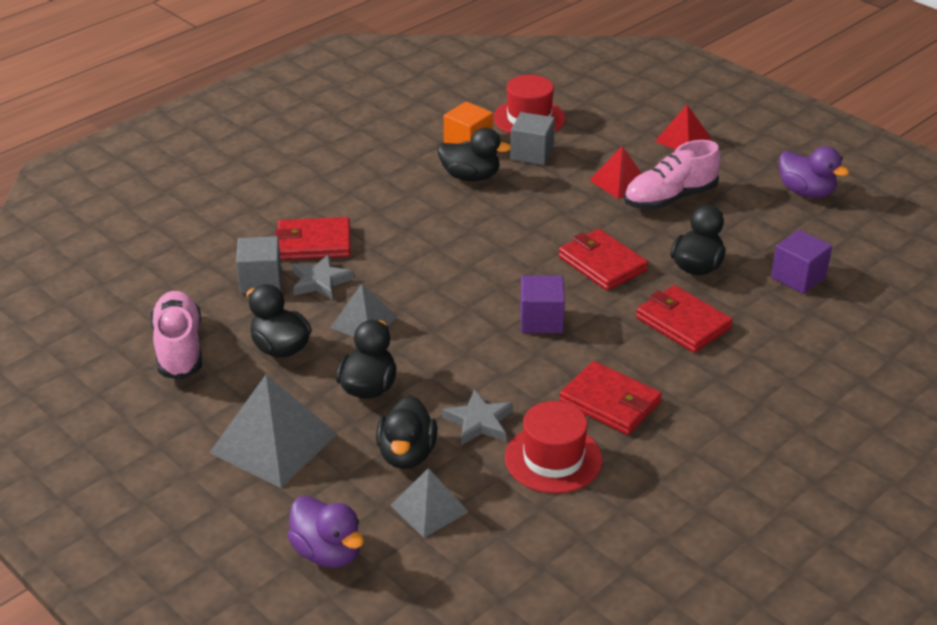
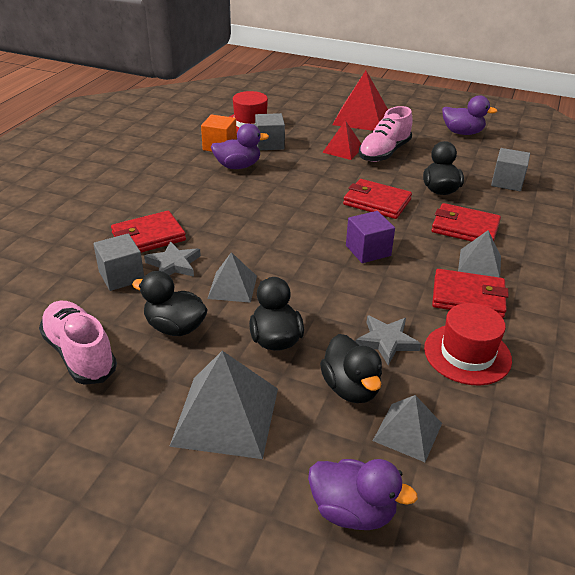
camera: 25 degrees left, 0 degrees up
(470, 177) = (238, 166): black duck -> purple duck
(659, 369) = (479, 263): none -> grey pyramid
(683, 139) = (361, 118): red pyramid -> red pyramid, size x1.70
(798, 277) = (507, 182): purple cube -> grey cube

